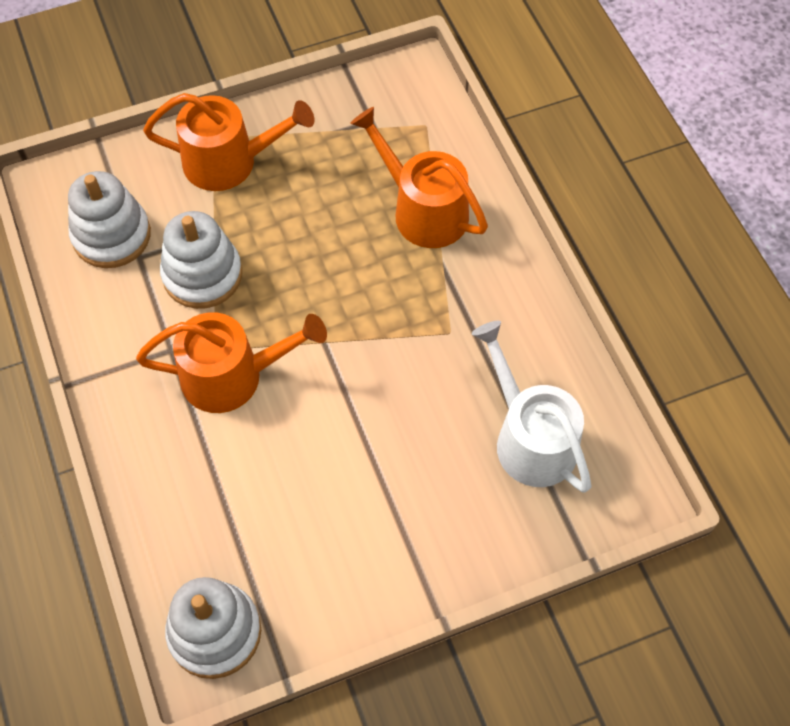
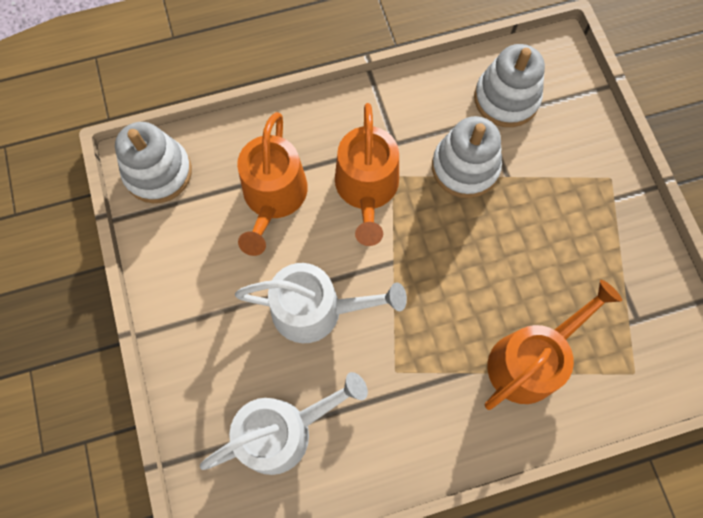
camera: 95 degrees right, 10 degrees up
(229, 162) = (584, 190): orange watering can -> orange watering can (273, 197)
(388, 418) = (316, 310): none -> white watering can

